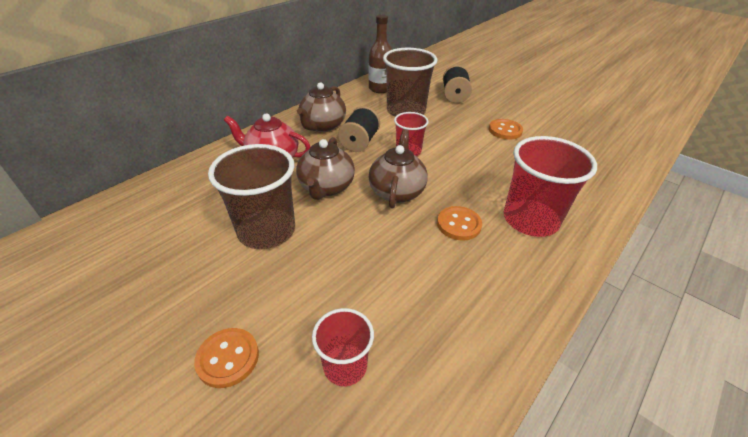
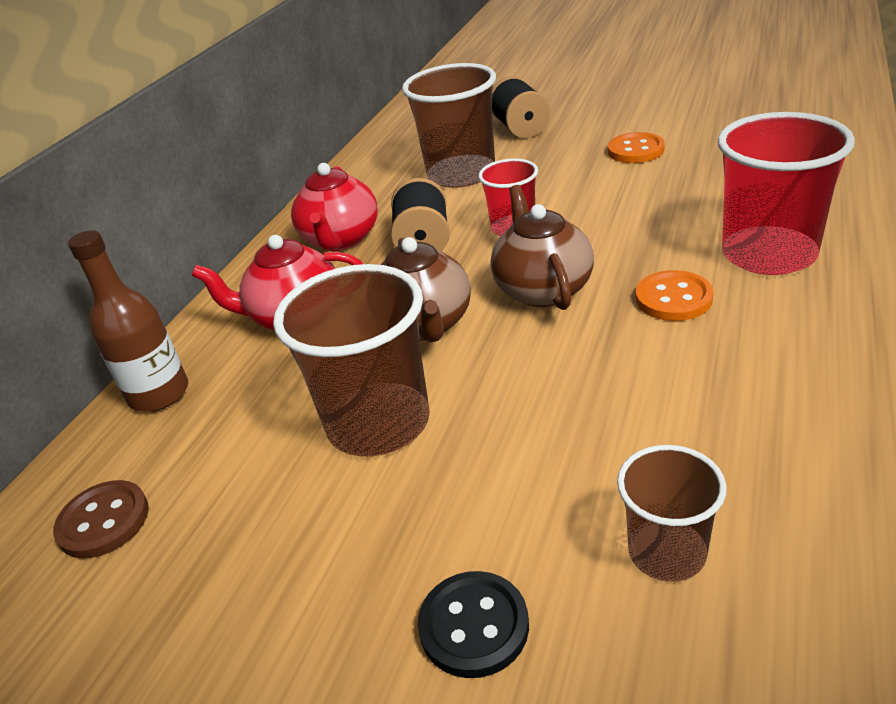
camera: 15 degrees left, 5 degrees down
(121, 227) = (104, 521): none -> brown button
(228, 358) = (474, 626): orange button -> black button
(322, 126) = (341, 240): brown teapot -> red teapot
(345, 366) = (667, 552): red cup -> brown cup
(380, 89) = (391, 156): brown bottle -> brown bottle (159, 394)

